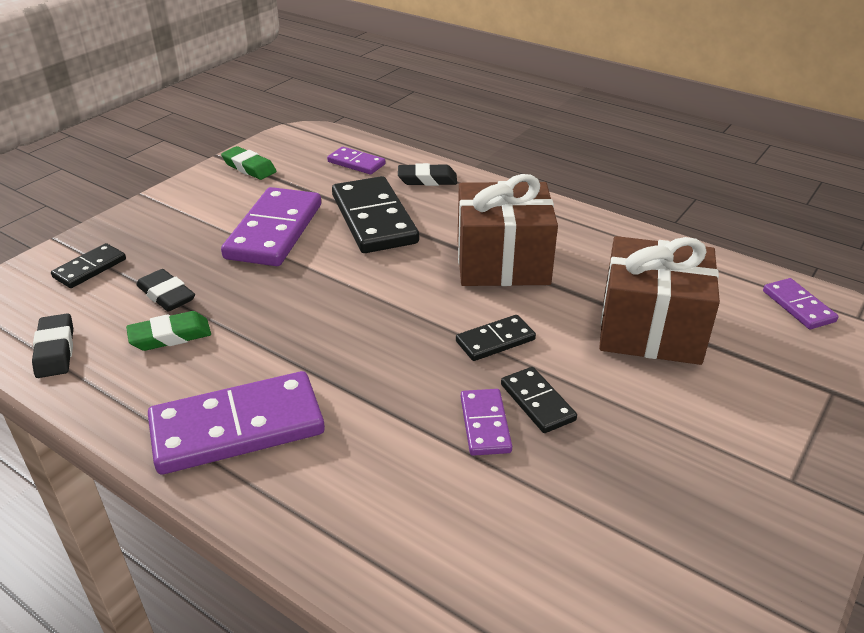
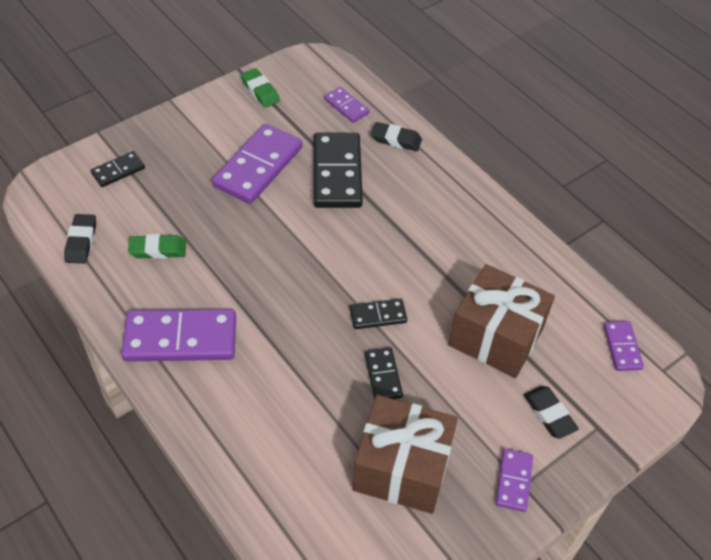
camera: 15 degrees right, 15 degrees up
(166, 295) = (164, 211): black eraser -> black eraser (549, 414)
(485, 424) = (340, 383): purple domino -> purple domino (513, 481)
(502, 262) = (416, 243): brown gift -> brown gift (402, 468)

